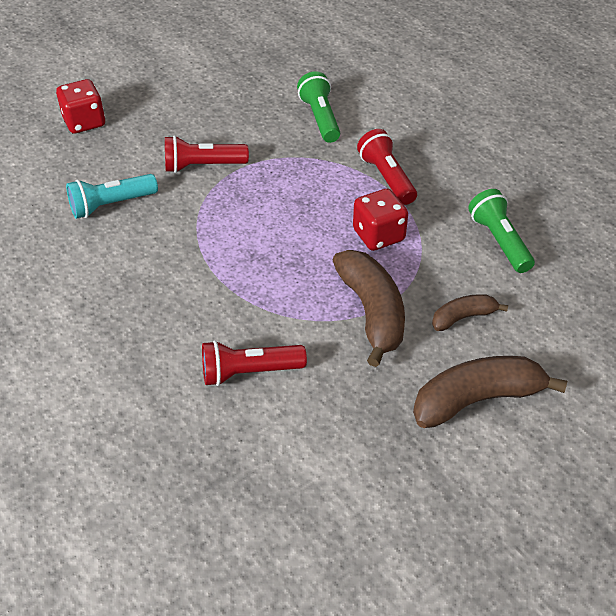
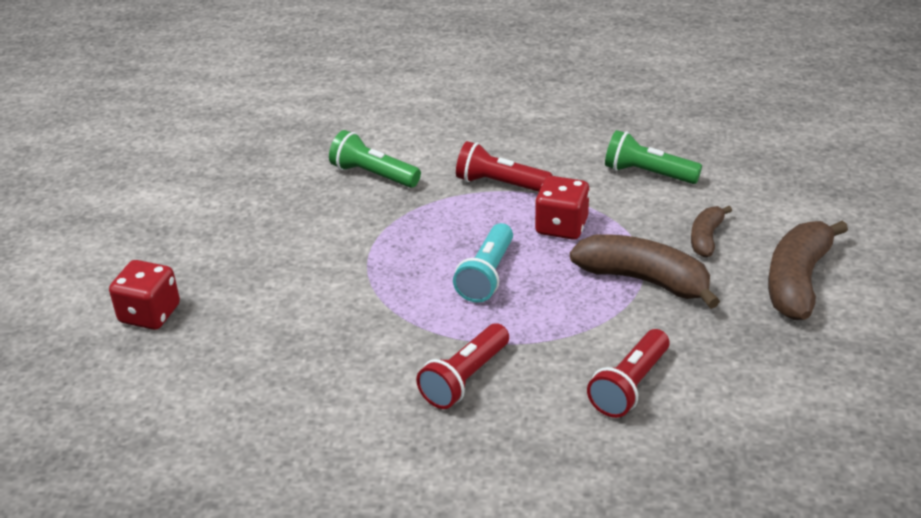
camera: 45 degrees left, 10 degrees down
(111, 205) = (301, 359): turquoise flashlight -> turquoise flashlight (487, 275)
(202, 166) = (333, 273): red flashlight -> red flashlight (465, 379)

